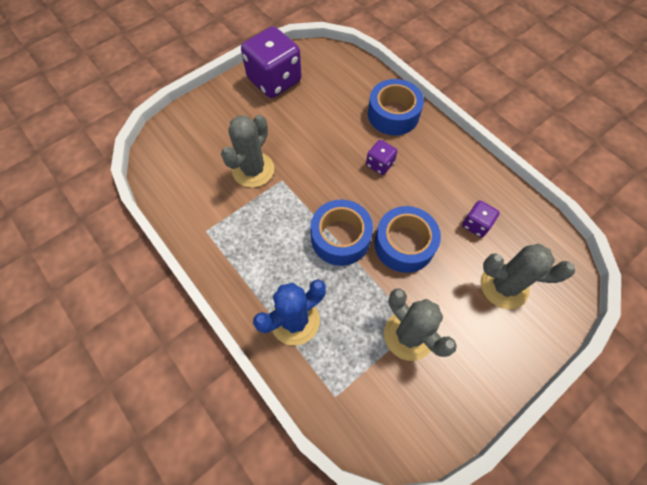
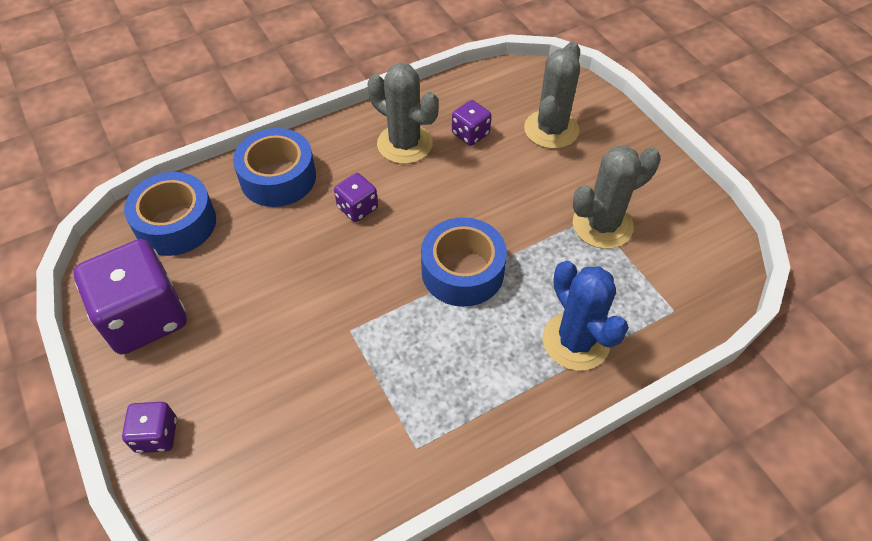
camera: 80 degrees left, 10 degrees down
(204, 107) = (156, 435): none -> purple dice
(253, 170) = (319, 368): grey cactus -> grey cactus (404, 144)
(404, 244) = (484, 206): blue tape -> blue tape (176, 223)

